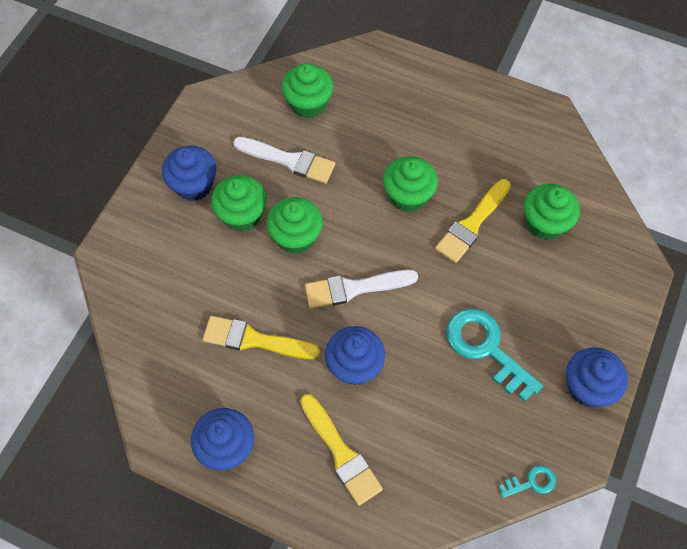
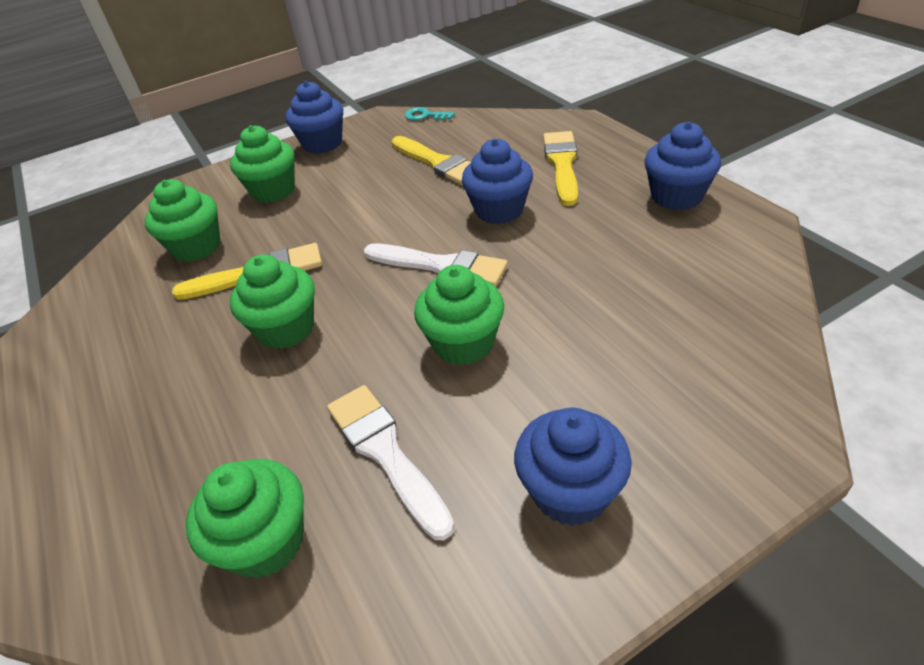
camera: 140 degrees left, 20 degrees down
(242, 215) = (518, 404): green cupcake -> green cupcake (273, 190)
(254, 340) = (593, 262): yellow brush -> yellow brush (438, 163)
(486, 348) = (368, 184): turquoise key -> none

